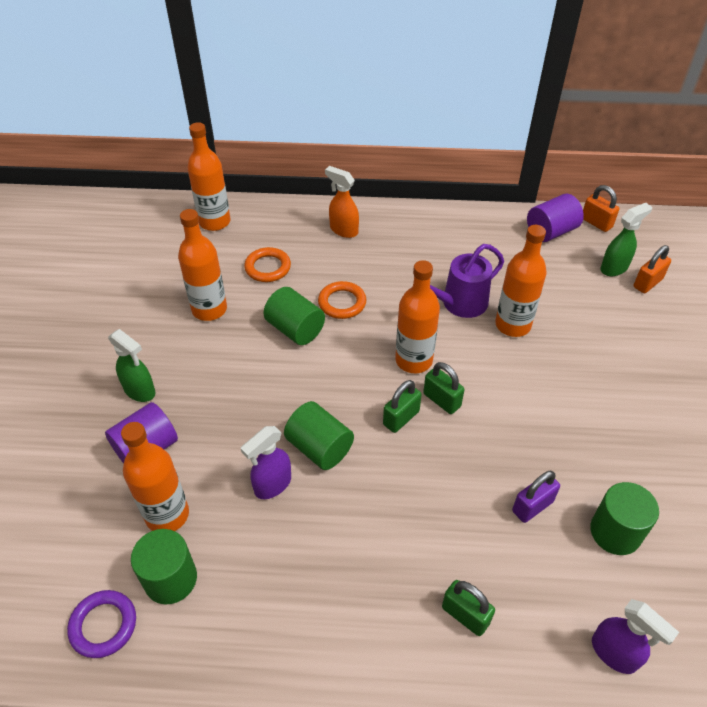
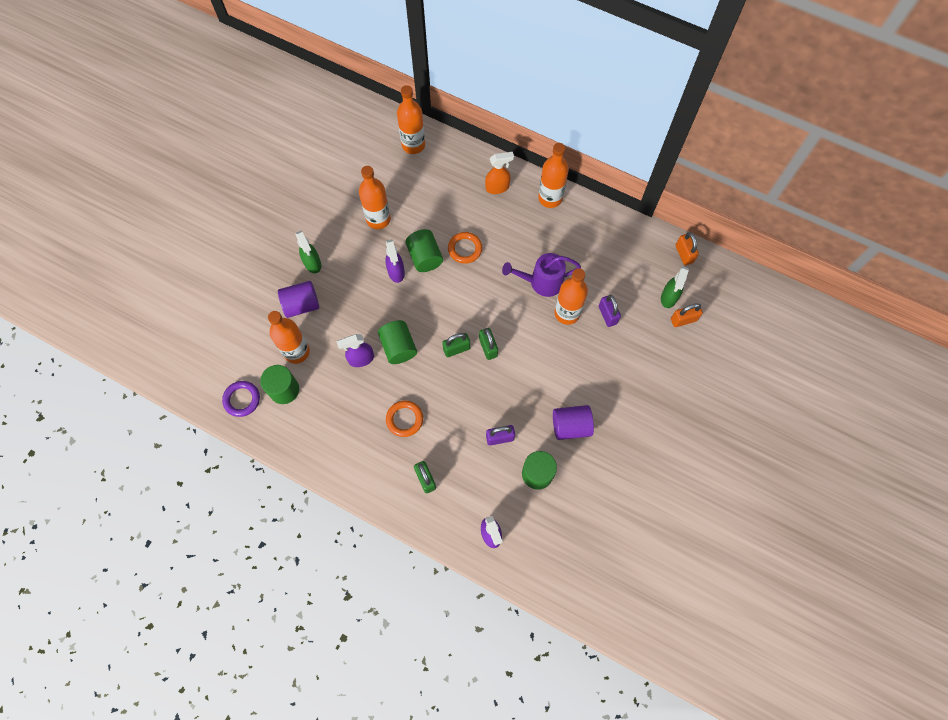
camera: 25 degrees right, 20 degrees up
(266, 359) = (396, 272): none -> purple spray bottle
(268, 267) = (430, 200): orange ring -> orange ring (404, 419)
(343, 230) = (497, 187): orange spray bottle -> orange spray bottle turned 105 degrees clockwise
(413, 360) = (487, 312): orange bottle -> orange bottle (550, 198)
(551, 231) = (645, 248): purple cylinder -> purple cylinder (571, 426)
(561, 309) = (607, 315): none -> purple padlock
(614, 268) = (669, 298): green spray bottle -> green spray bottle turned 120 degrees clockwise

